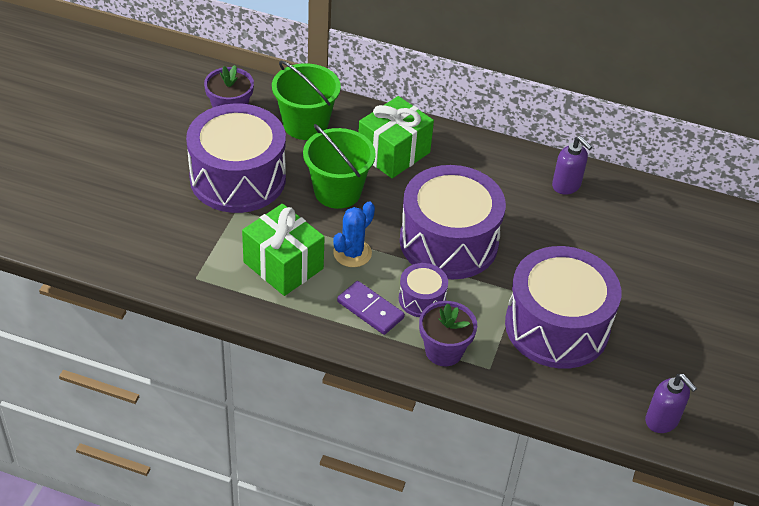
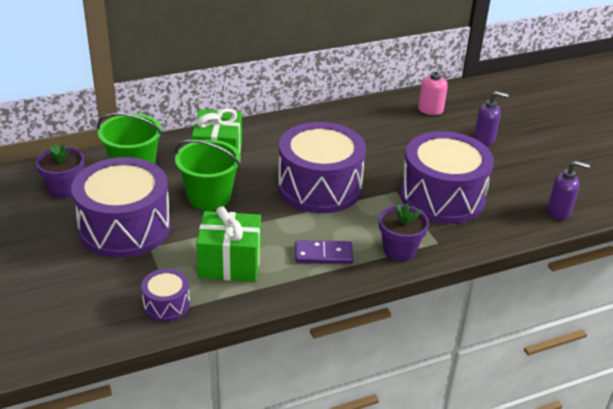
camera: 40 degrees left, 10 degrees down
(352, 253) = (267, 228): blue cactus -> none
(422, 299) = (347, 229): purple drum -> purple drum (166, 304)
(566, 185) = (347, 120): purple soap dispenser -> purple soap dispenser (484, 139)
(674, 226) = (430, 110): none -> pink soap dispenser

